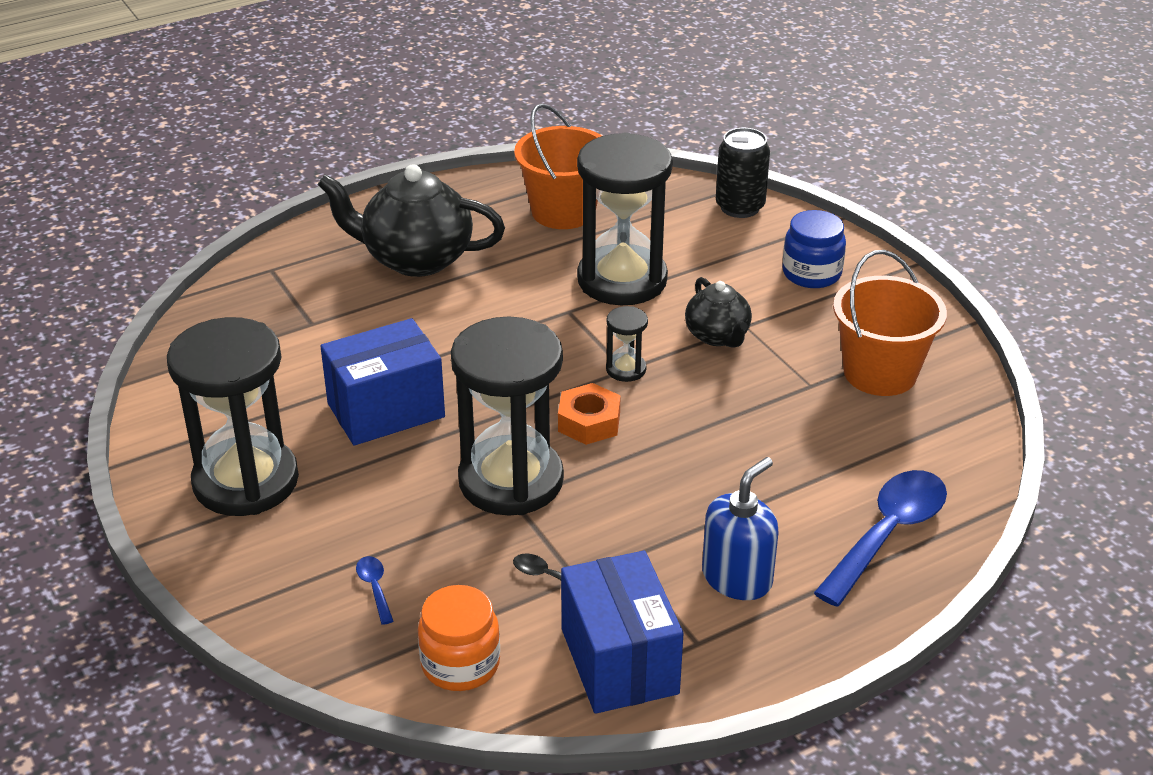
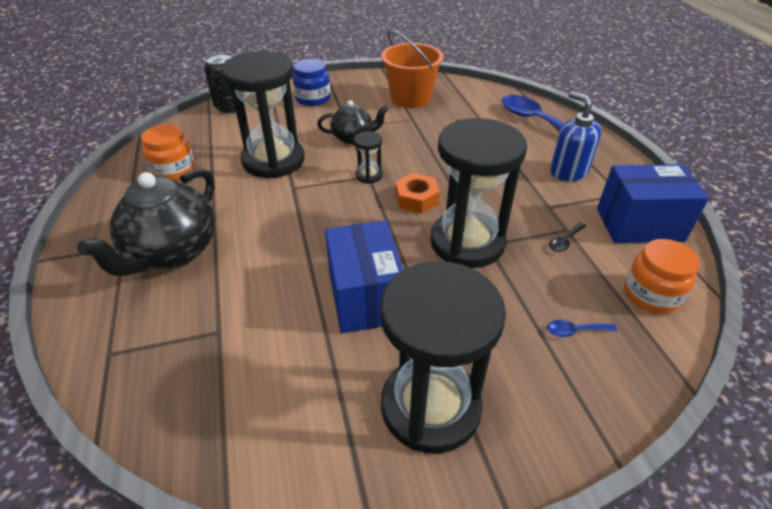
camera: 75 degrees left, 5 degrees up
(563, 211) = (174, 170): orange bucket -> orange jar

